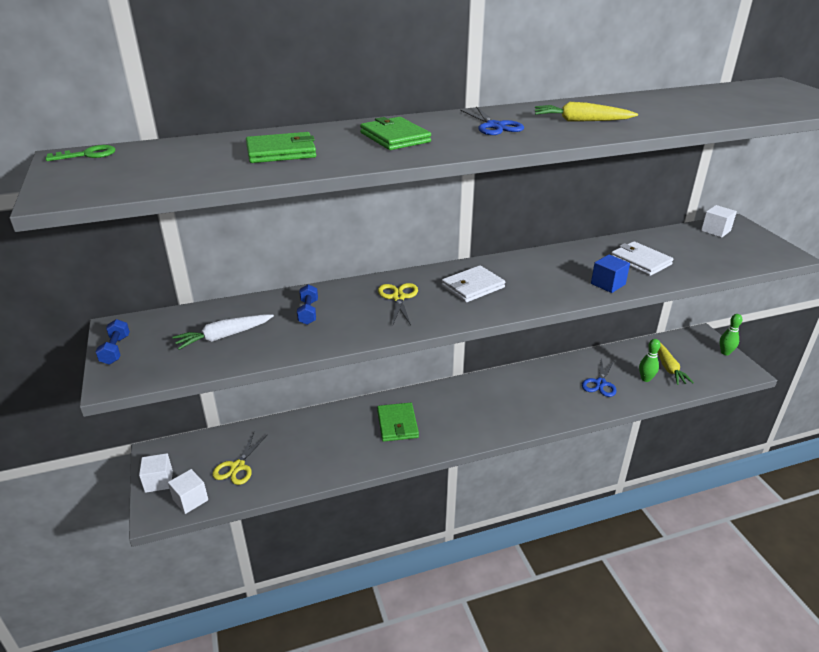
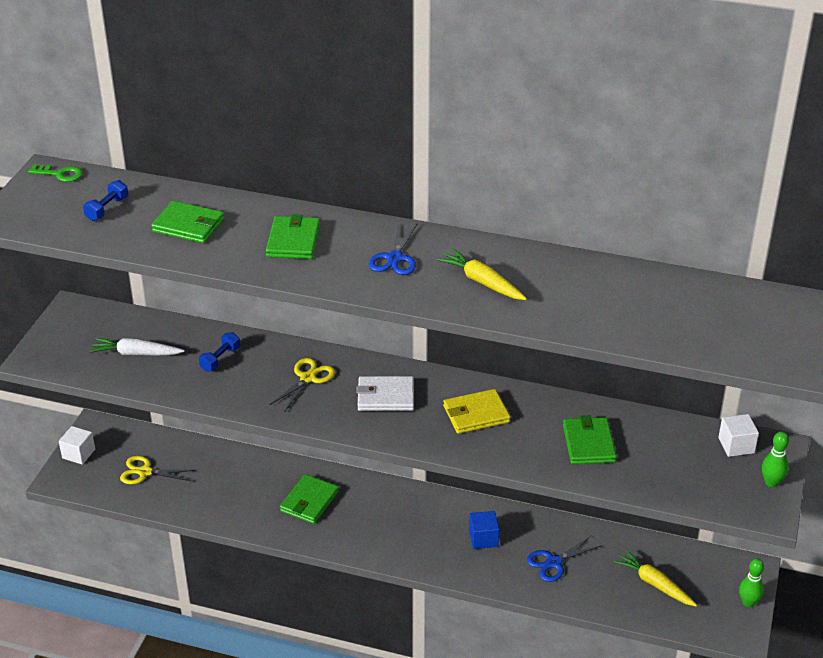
camera: 35 degrees right, 5 degrees up
(115, 350) = (54, 330): blue dumbbell -> blue dumbbell (107, 209)
(190, 500) = (89, 482): white cube -> none
(237, 467) = (145, 472): yellow scissors -> yellow scissors turned 45 degrees clockwise
(549, 273) = (476, 414): none -> yellow wallet
(608, 284) = (515, 453): blue cube -> blue cube (483, 538)
(640, 261) = (588, 443): white wallet -> green wallet
(645, 379) = (610, 583): green bowling pin -> green bowling pin (771, 482)
(668, 367) = (654, 584): yellow carrot -> yellow carrot turned 105 degrees clockwise

